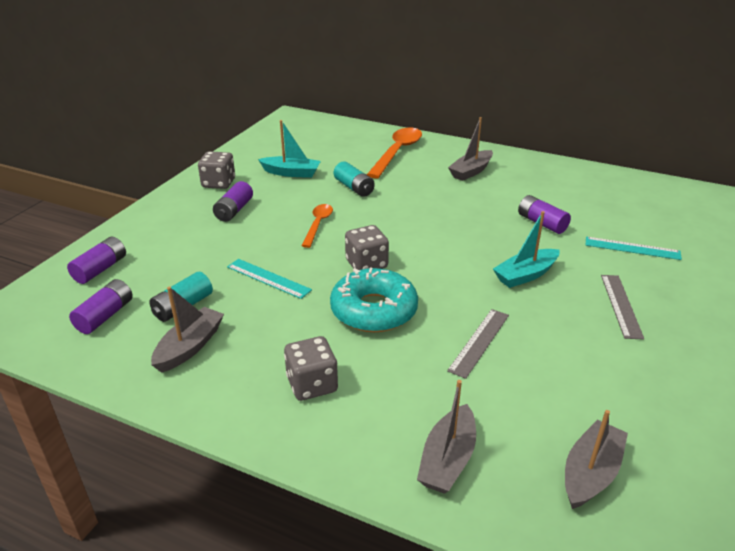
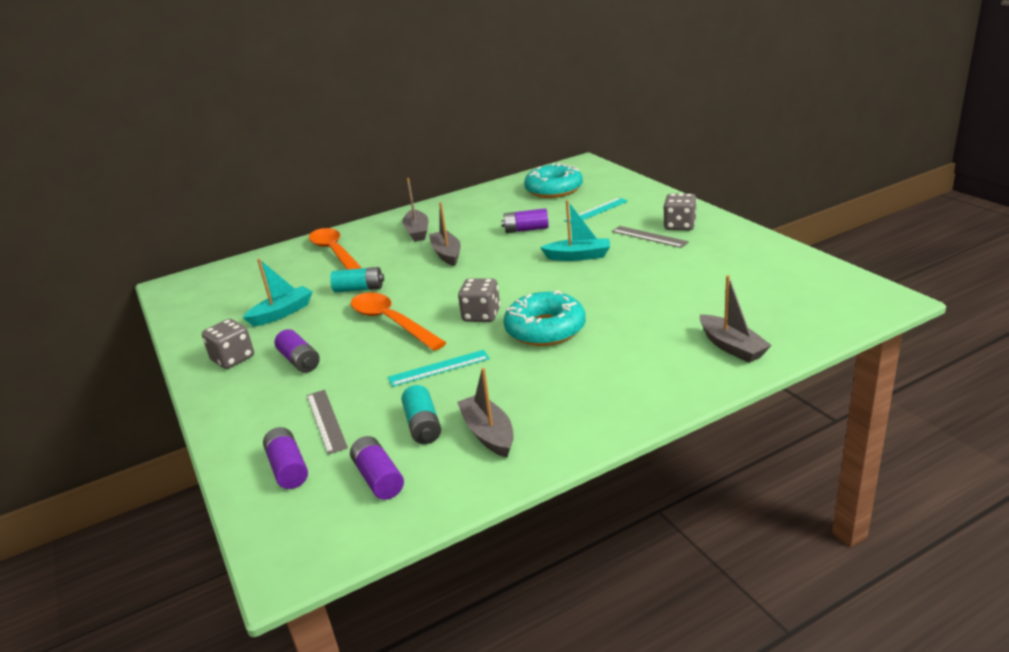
camera: 50 degrees left, 5 degrees down
(312, 384) = (603, 381): grey dice -> grey dice (680, 226)
(318, 224) = (391, 322): orange spoon -> orange spoon, size x1.72
(479, 342) = (630, 298): grey ruler -> grey ruler (326, 421)
(526, 275) = (578, 256): turquoise boat -> turquoise boat turned 90 degrees counterclockwise
(590, 473) = (784, 301): grey boat -> grey boat (447, 254)
(641, 205) = (554, 189): none -> turquoise donut

